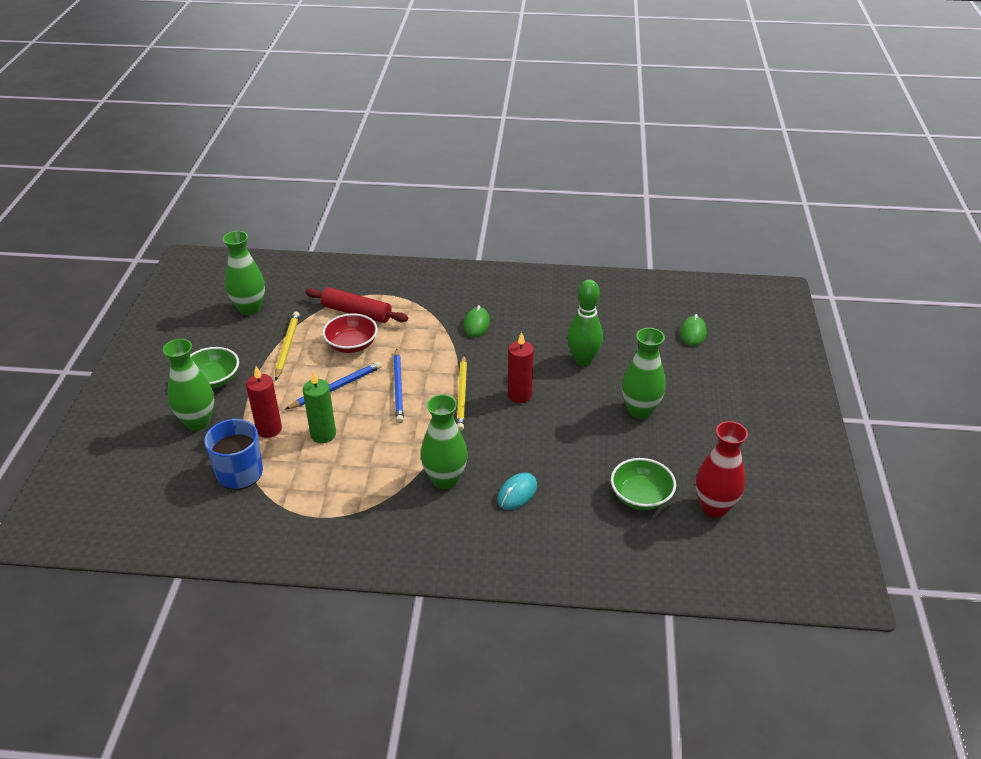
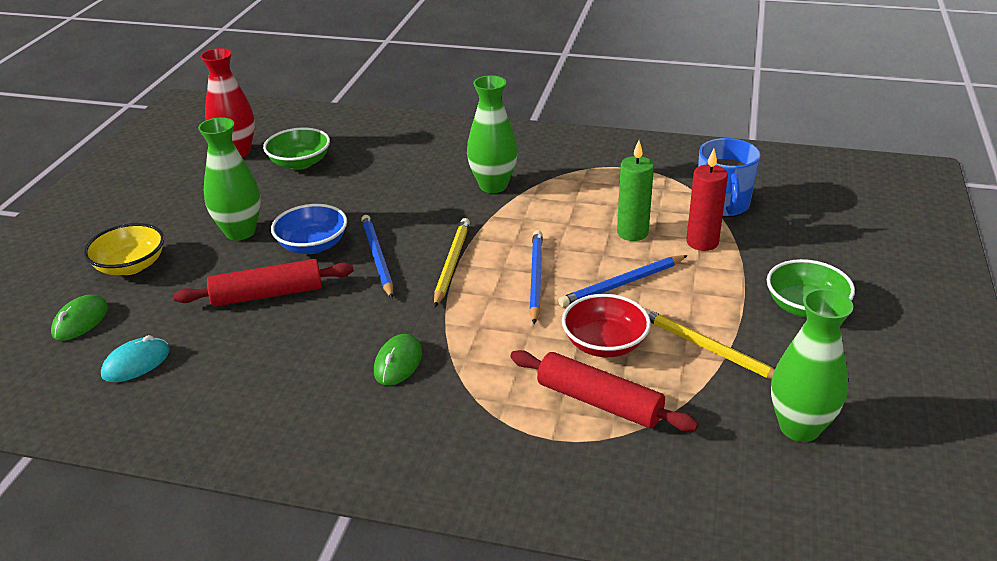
camera: 170 degrees left, 5 degrees down
(197, 422) = (800, 256): green vase -> none
(287, 347) = (708, 349): yellow pencil -> yellow pencil turned 120 degrees clockwise
(517, 493) = (421, 172): turquoise mouse -> turquoise mouse (136, 363)
(519, 395) = (377, 258): red candle -> blue pencil
(574, 402) = (312, 245): none -> blue bowl
(583, 360) = (267, 294): green bowling pin -> red rolling pin
(698, 374) = (131, 266): none -> yellow bowl

